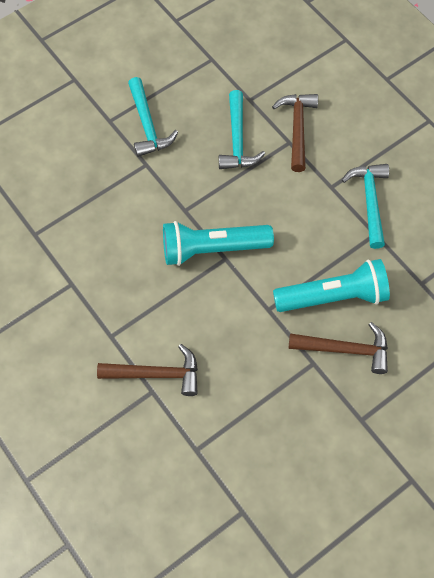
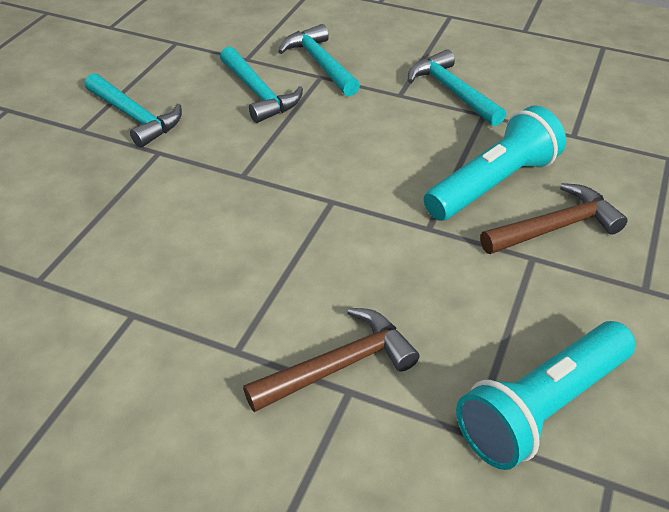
camera: 30 degrees left, 20 degrees down
(212, 249) = (307, 198): turquoise flashlight -> turquoise flashlight (541, 407)
(297, 129) = (320, 63): brown hammer -> turquoise hammer

